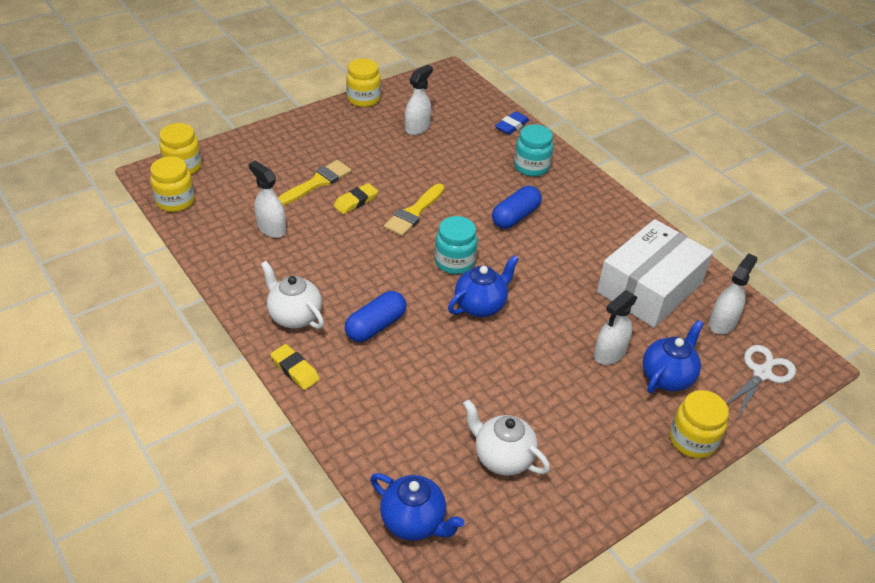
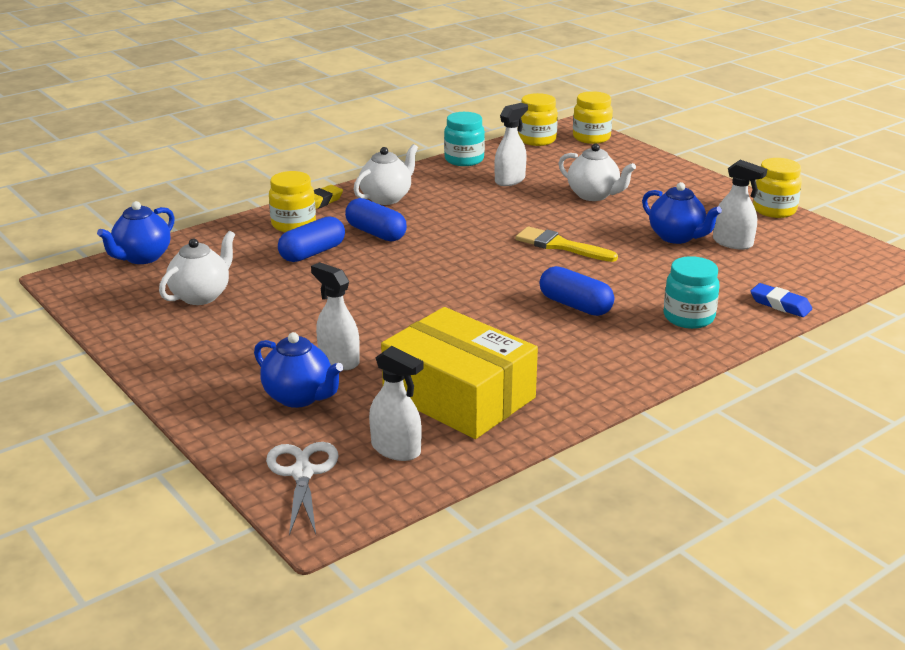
camera: 90 degrees right, 15 degrees down
(317, 182) = (593, 195): yellow brush -> white teapot
(356, 201) = (568, 215): yellow eraser -> none
(414, 373) = (312, 253): none -> blue capsule
(454, 262) = (480, 269): turquoise jar -> turquoise jar (464, 160)
(480, 306) = (411, 284): blue teapot -> blue teapot (676, 237)
(649, 287) = (459, 395): white box -> yellow box
(692, 440) = (201, 407): yellow jar -> yellow jar (293, 224)
(762, 373) = (302, 472): white scissors -> white scissors turned 135 degrees counterclockwise

